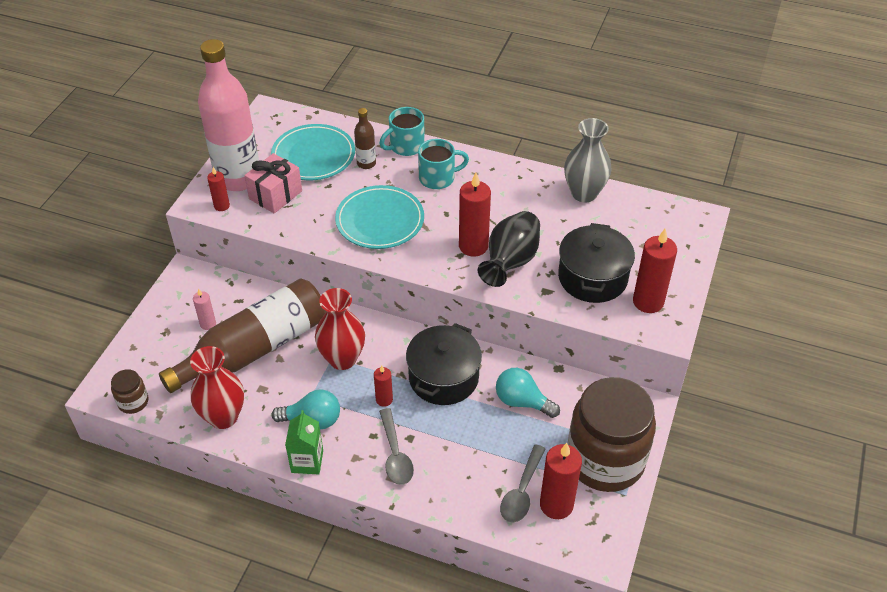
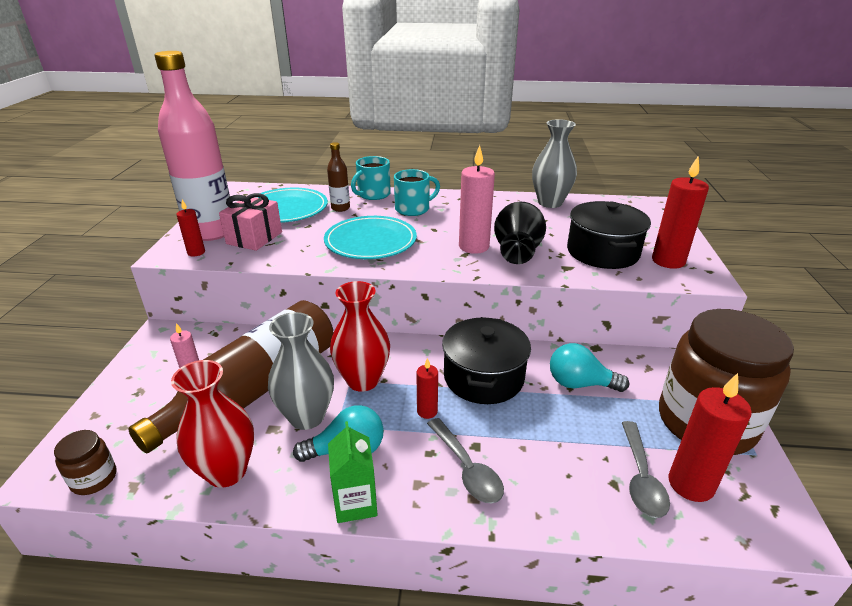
camera: 15 degrees left, 15 degrees down
(289, 384) = (307, 417): none -> grey vase
(473, 246) = (473, 246): red candle -> pink candle

